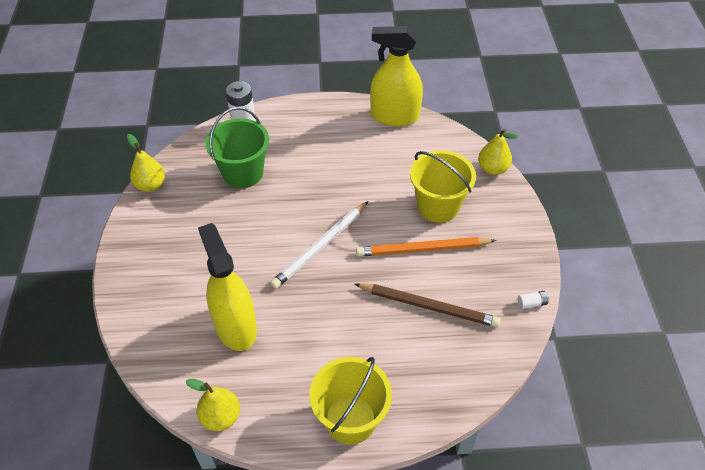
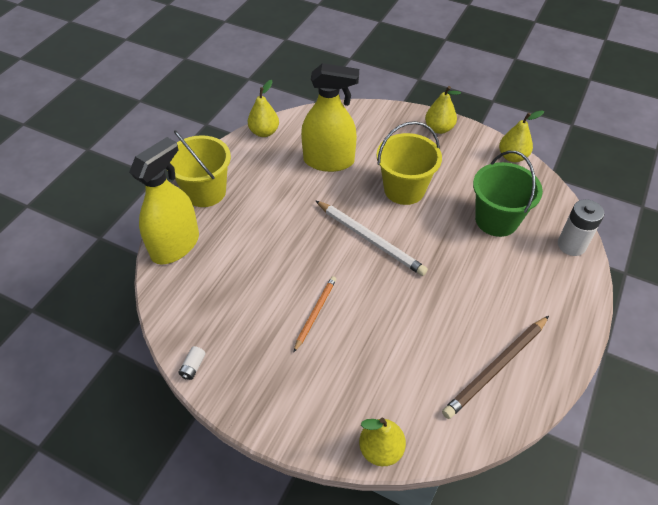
camera: 120 degrees right, 0 degrees up
(133, 253) = (439, 129): none -> yellow pear
(320, 247) = (370, 239): white pencil -> white pencil turned 150 degrees clockwise
(394, 116) = (526, 392): yellow spray bottle -> yellow spray bottle (175, 245)
(422, 249) = (315, 313): orange pencil -> orange pencil, size x0.62
(428, 306) = (254, 284): brown pencil -> brown pencil (496, 368)
(438, 206) = (359, 357): yellow bucket -> yellow bucket (404, 189)

